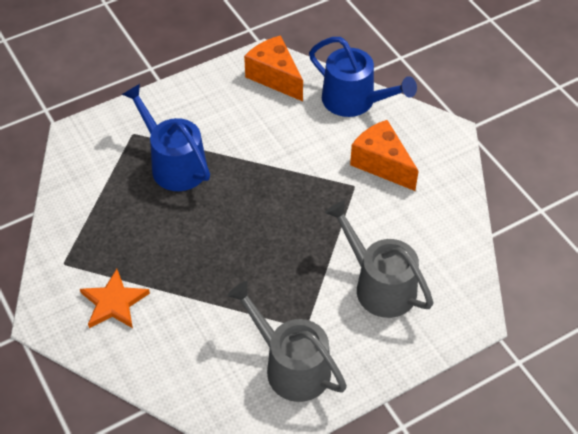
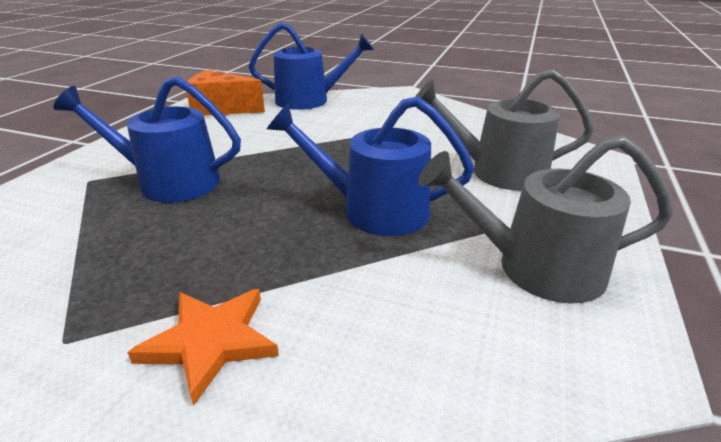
camera: 40 degrees left, 20 degrees down
(261, 268) = (374, 210): none -> blue watering can
(382, 164) = (380, 117): orange cheese -> none

